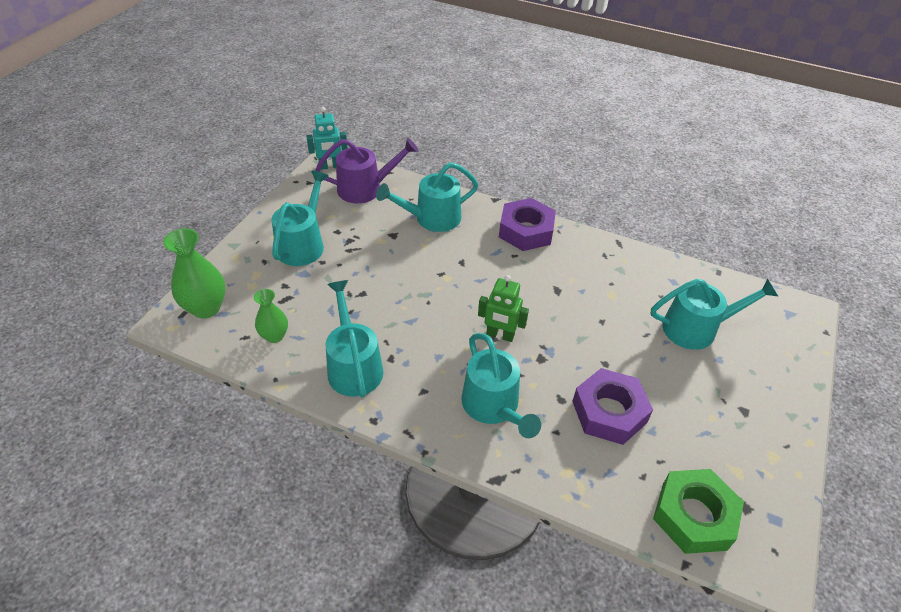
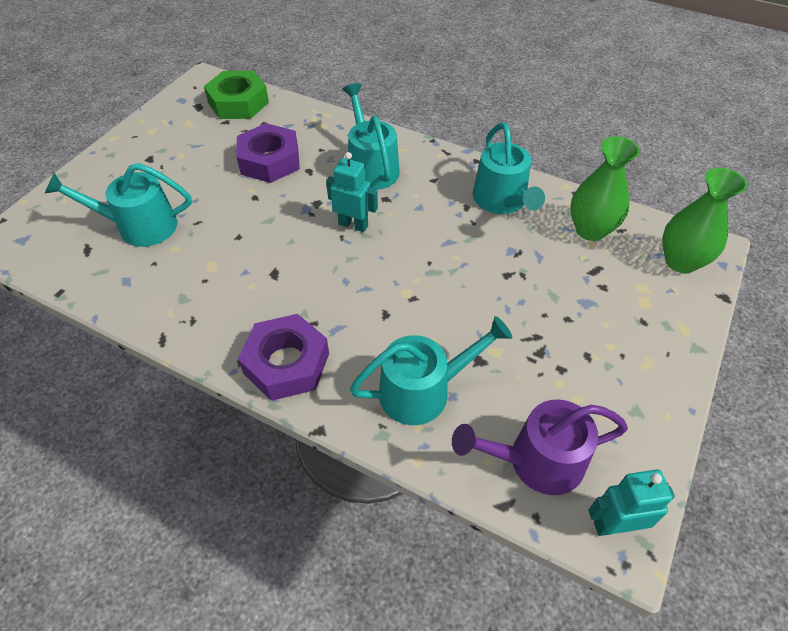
camera: 175 degrees left, 5 degrees up
(274, 336) = (590, 230): green vase -> green vase, size x1.62
(303, 244) = (602, 347): turquoise watering can -> none
(500, 335) = (353, 225): green robot -> turquoise robot

